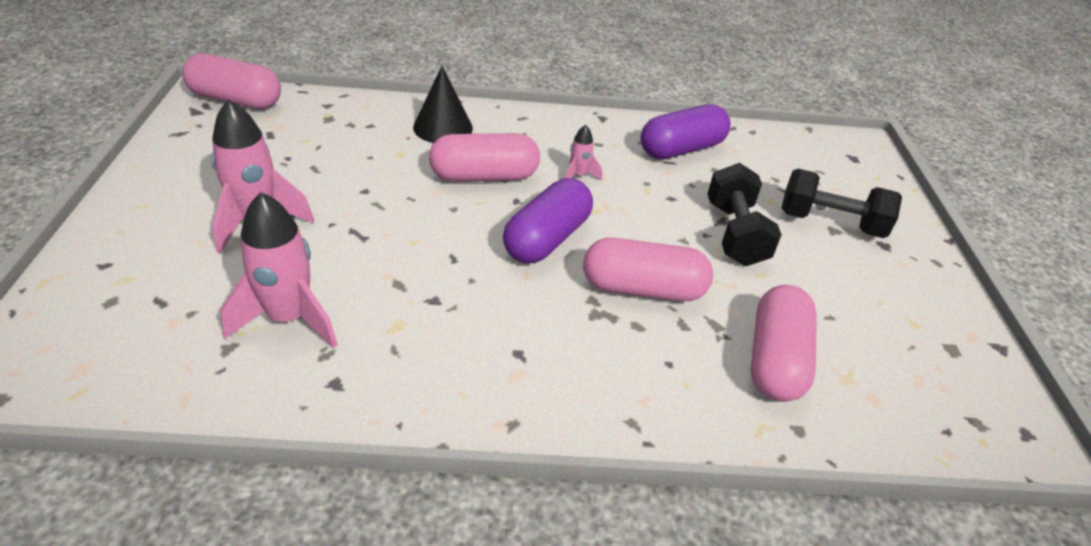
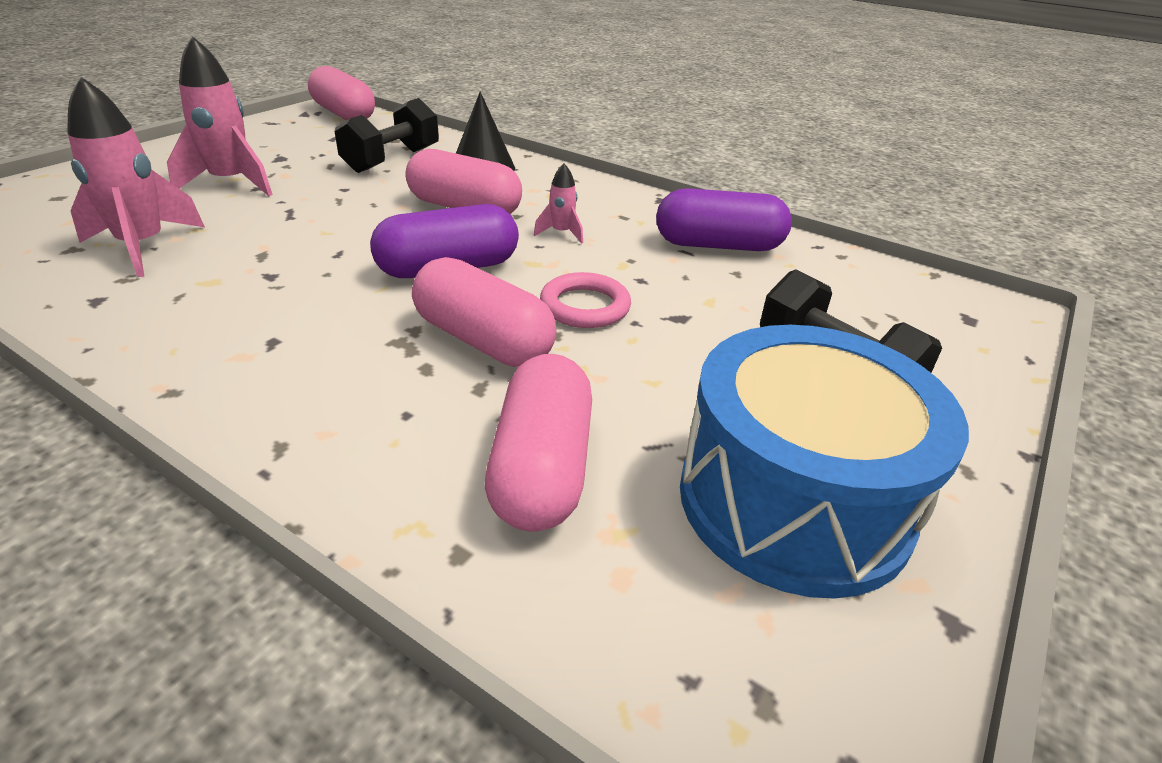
camera: 35 degrees right, 5 degrees down
(666, 234) = (585, 306): none -> pink ring
(735, 234) = (675, 334): black dumbbell -> black dumbbell (392, 160)
(775, 360) = (541, 468): pink capsule -> pink capsule turned 45 degrees counterclockwise
(893, 317) = (793, 501): none -> blue drum

